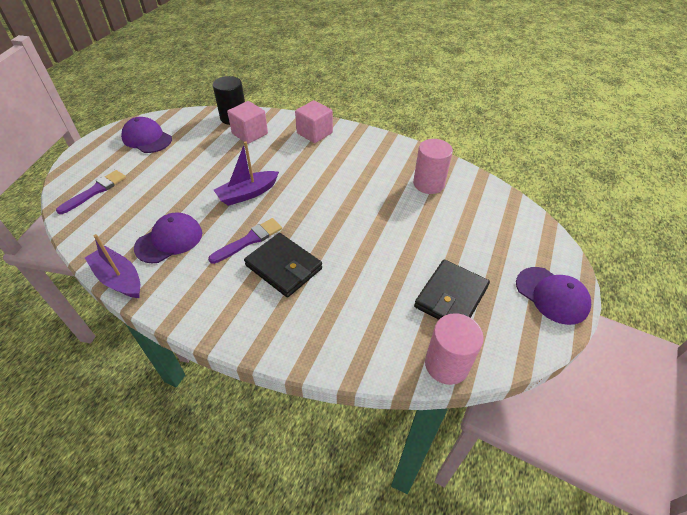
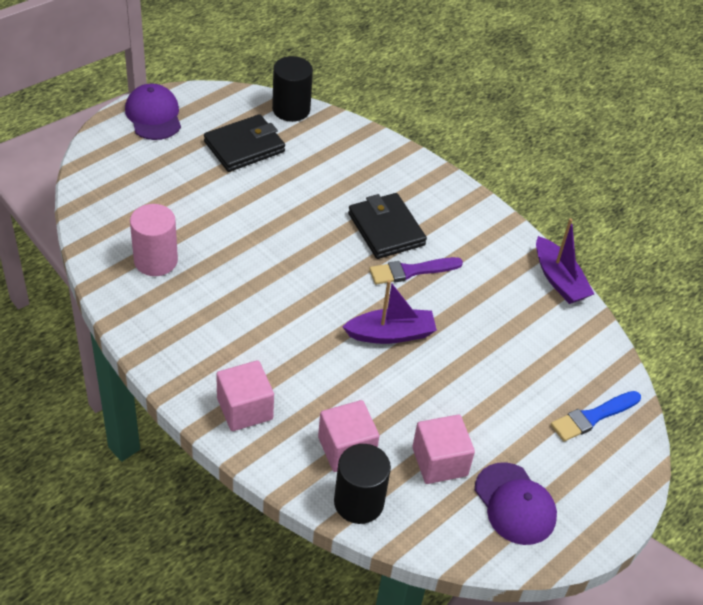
camera: 160 degrees left, 0 degrees up
(95, 191) = (593, 417): purple brush -> blue brush
(169, 240) = (501, 305): purple cap -> none
(194, 143) = (439, 461): none -> pink cube
(446, 364) = (291, 109): pink cylinder -> black cylinder

